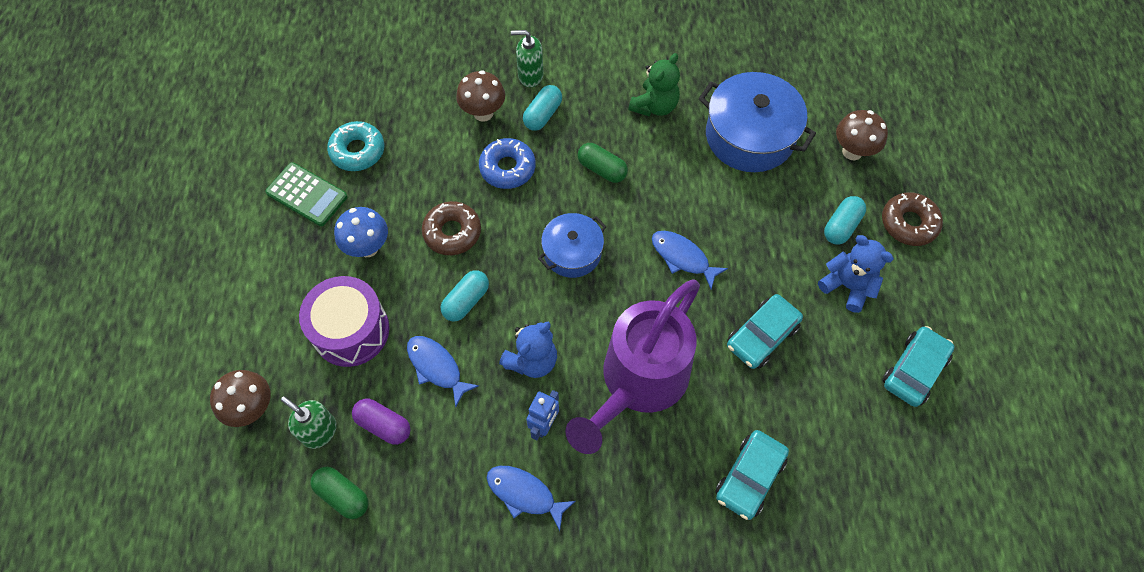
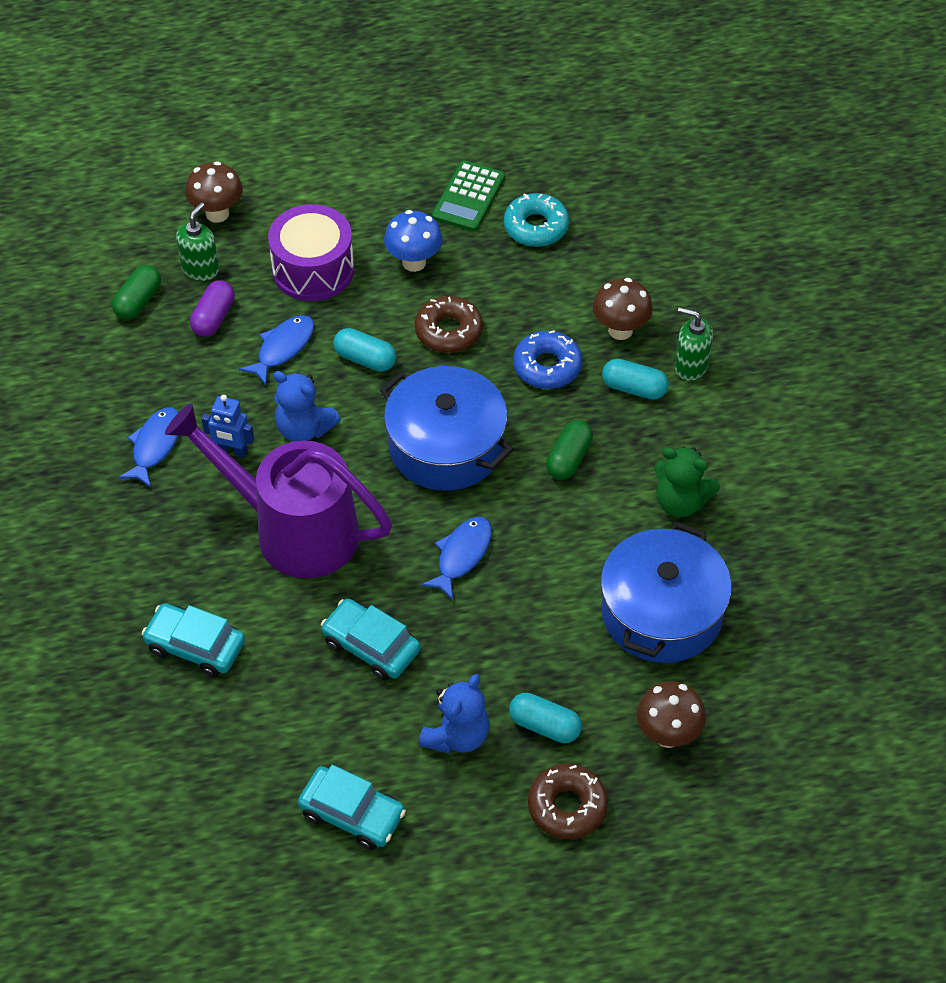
camera: 80 degrees right, 10 degrees down
(530, 75) = (690, 366): green soap dispenser -> green soap dispenser turned 60 degrees counterclockwise
(572, 252) = (446, 446): blue pot -> blue pot, size x1.65

